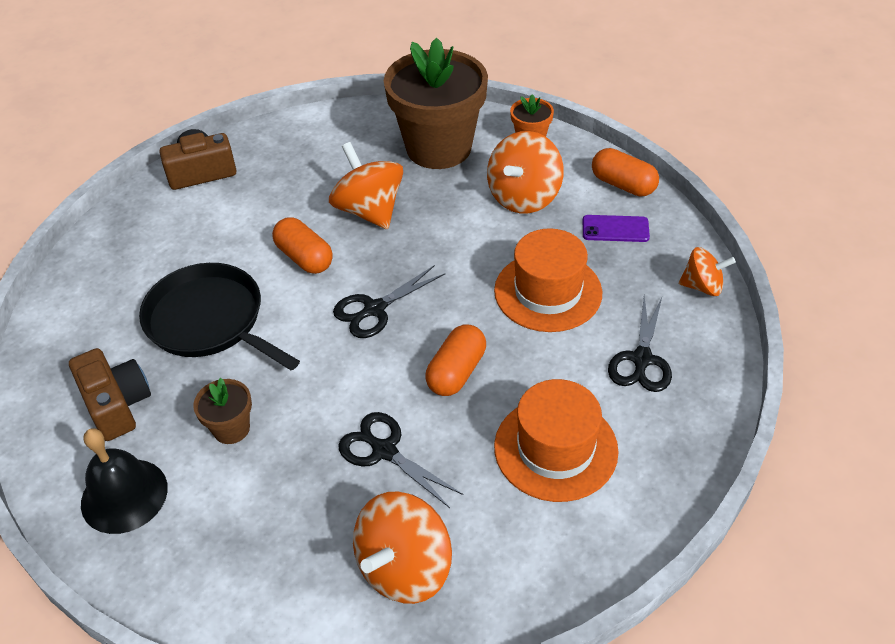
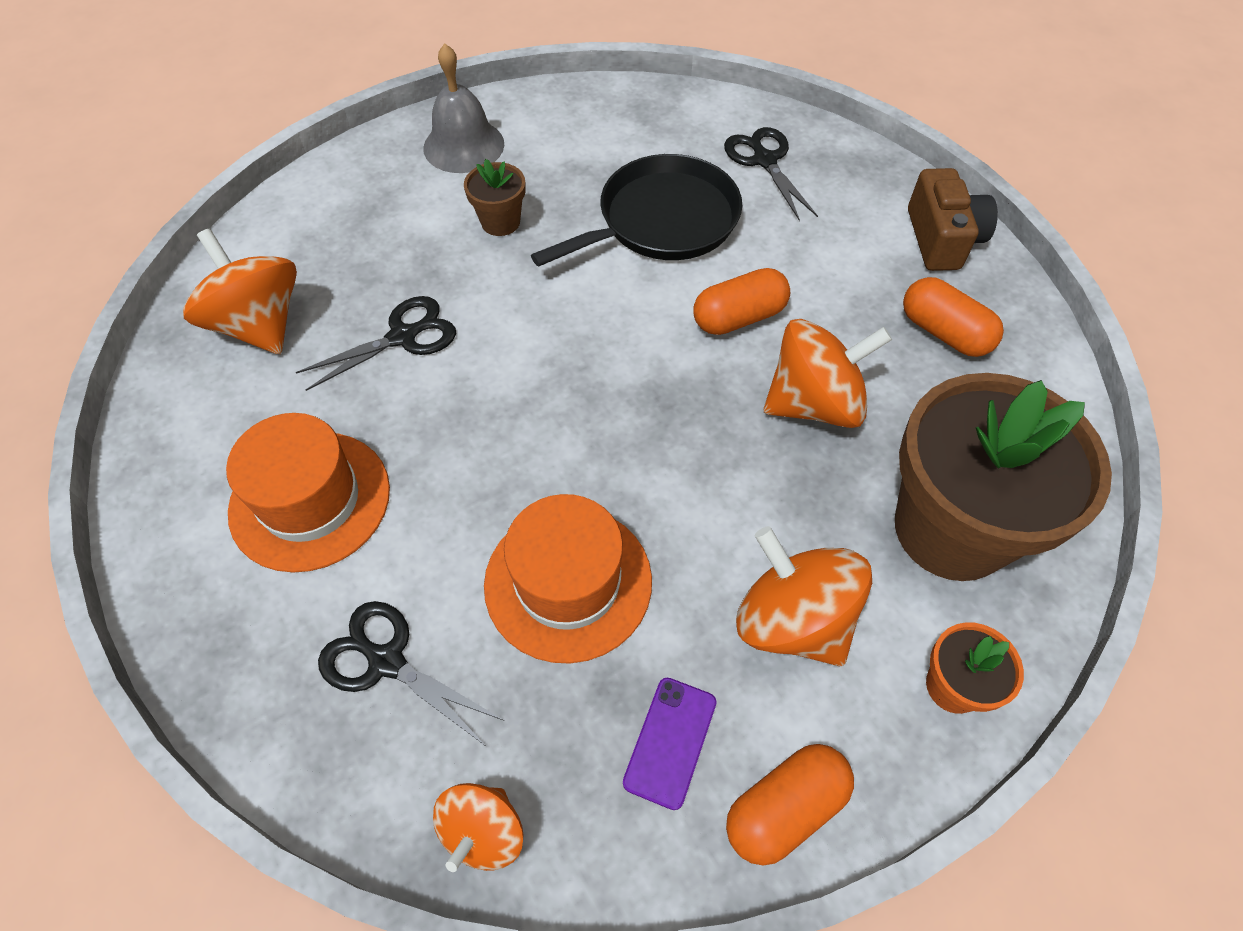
camera: 105 degrees right, 10 degrees up
(117, 404) = (574, 146): brown camera -> none
(124, 495) = (463, 145): black bell -> grey bell
(374, 309) = (618, 370): black scissors -> black scissors (764, 160)
(456, 372) = (477, 430): orange capsule -> orange capsule (944, 332)

